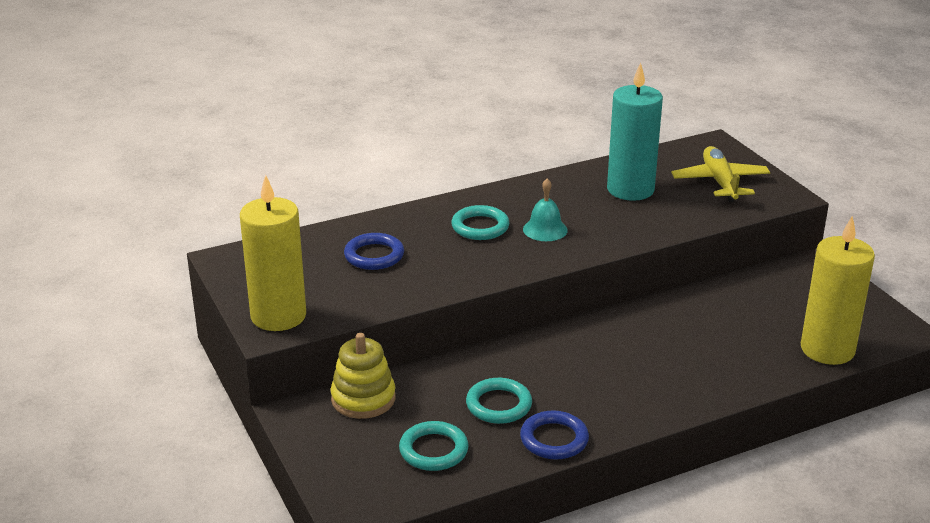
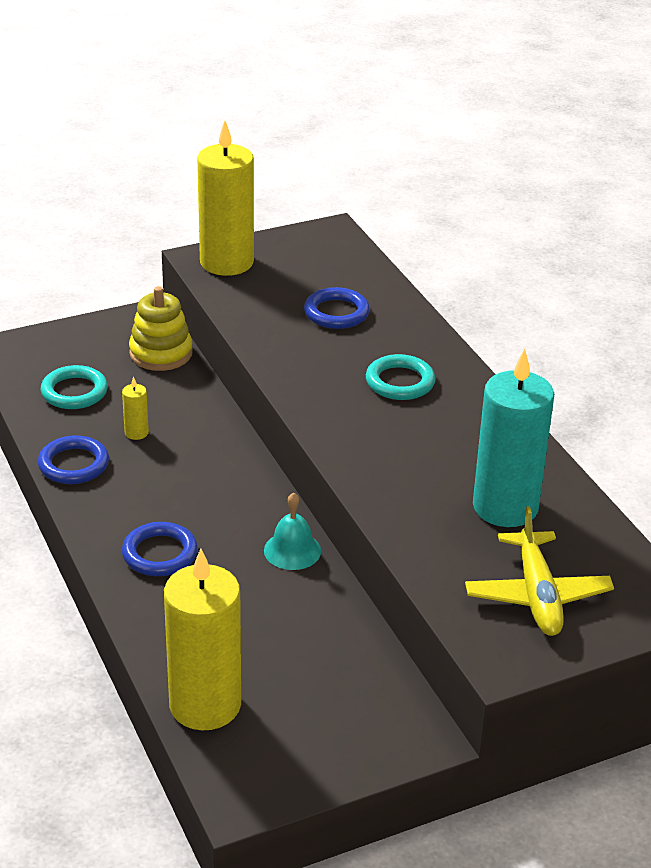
camera: 90 degrees right, 5 degrees up
(499, 405) = (136, 433): turquoise ring -> yellow candle
(545, 229) = (395, 428): turquoise bell -> turquoise bell (292, 550)
(667, 380) = (160, 554): none -> blue ring
(720, 182) = (537, 595): yellow plane -> yellow plane turned 90 degrees clockwise

